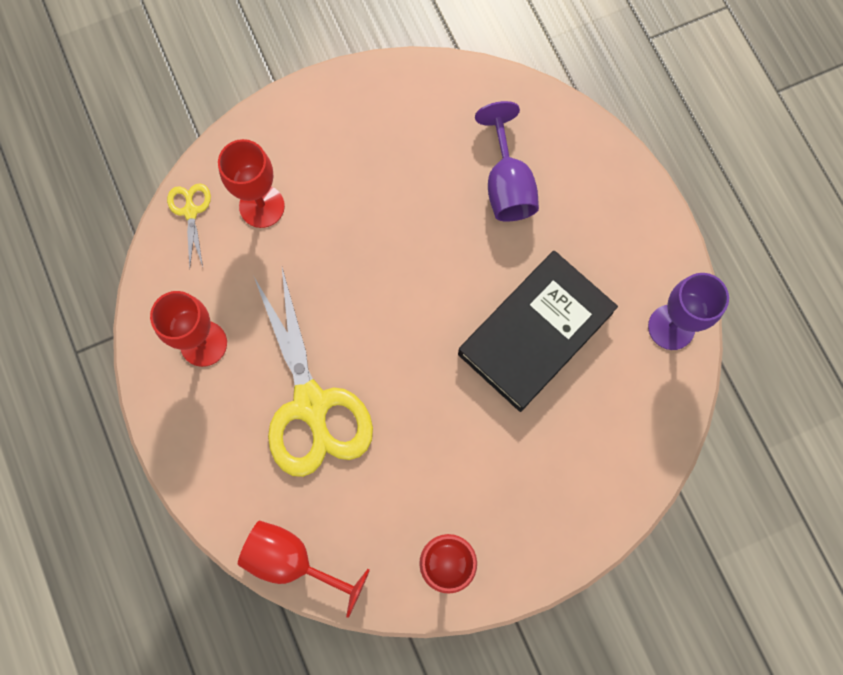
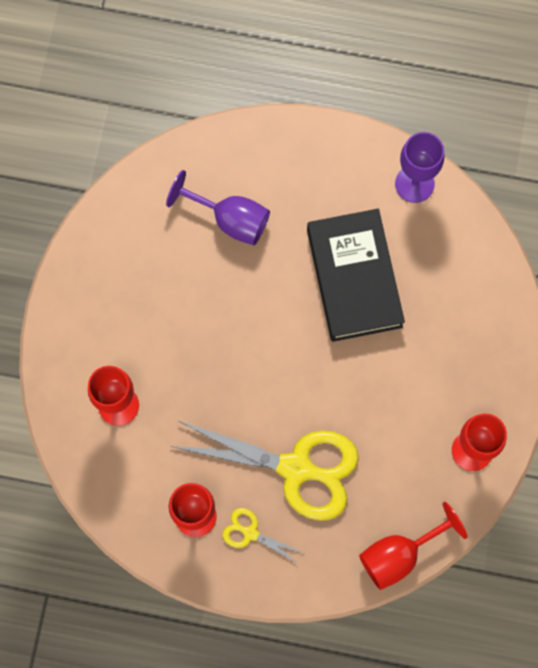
camera: 55 degrees left, 0 degrees up
(190, 211) = (84, 460): yellow scissors -> yellow scissors (250, 533)

